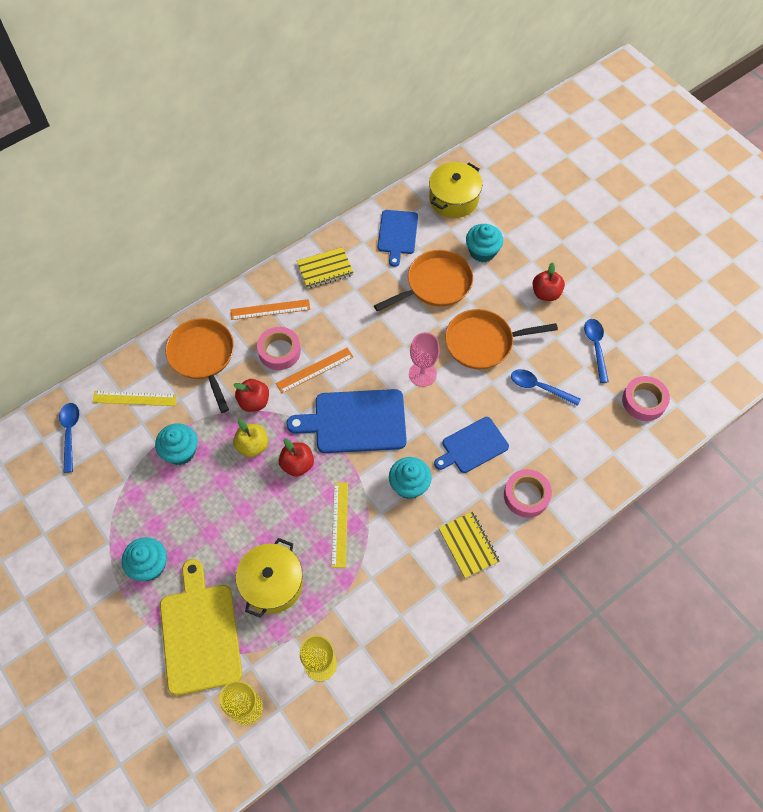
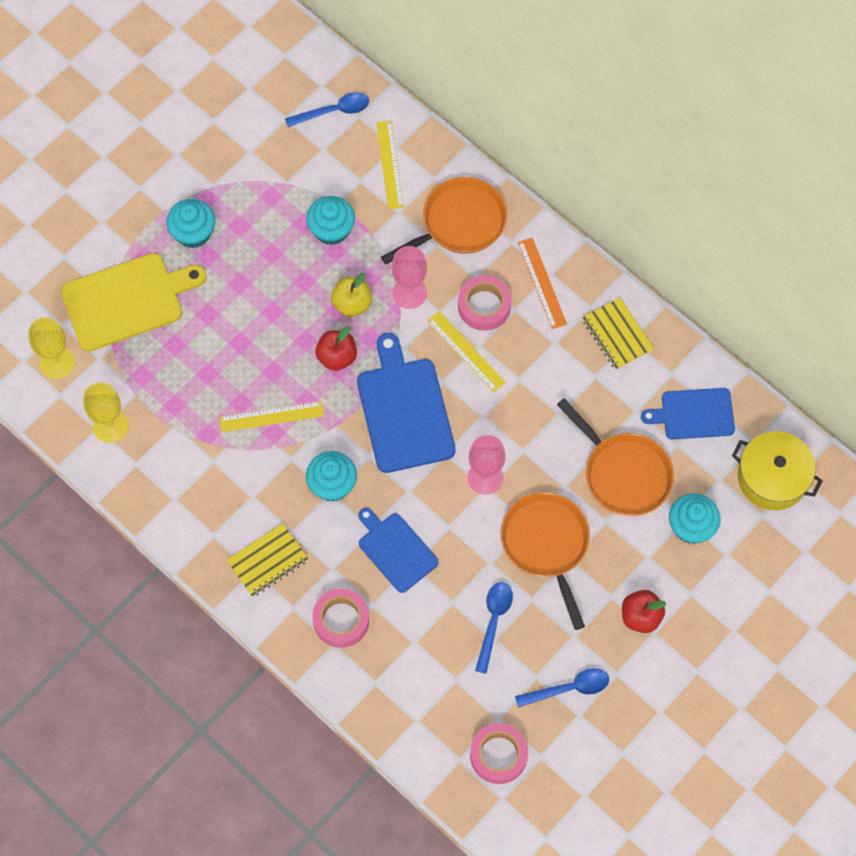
camera: 80 degrees right, 5 degrees up
(254, 402) = (409, 293): red apple -> pink goblet
(272, 583) = (191, 360): yellow pot -> none
(314, 370) = (466, 351): orange ruler -> yellow ruler

